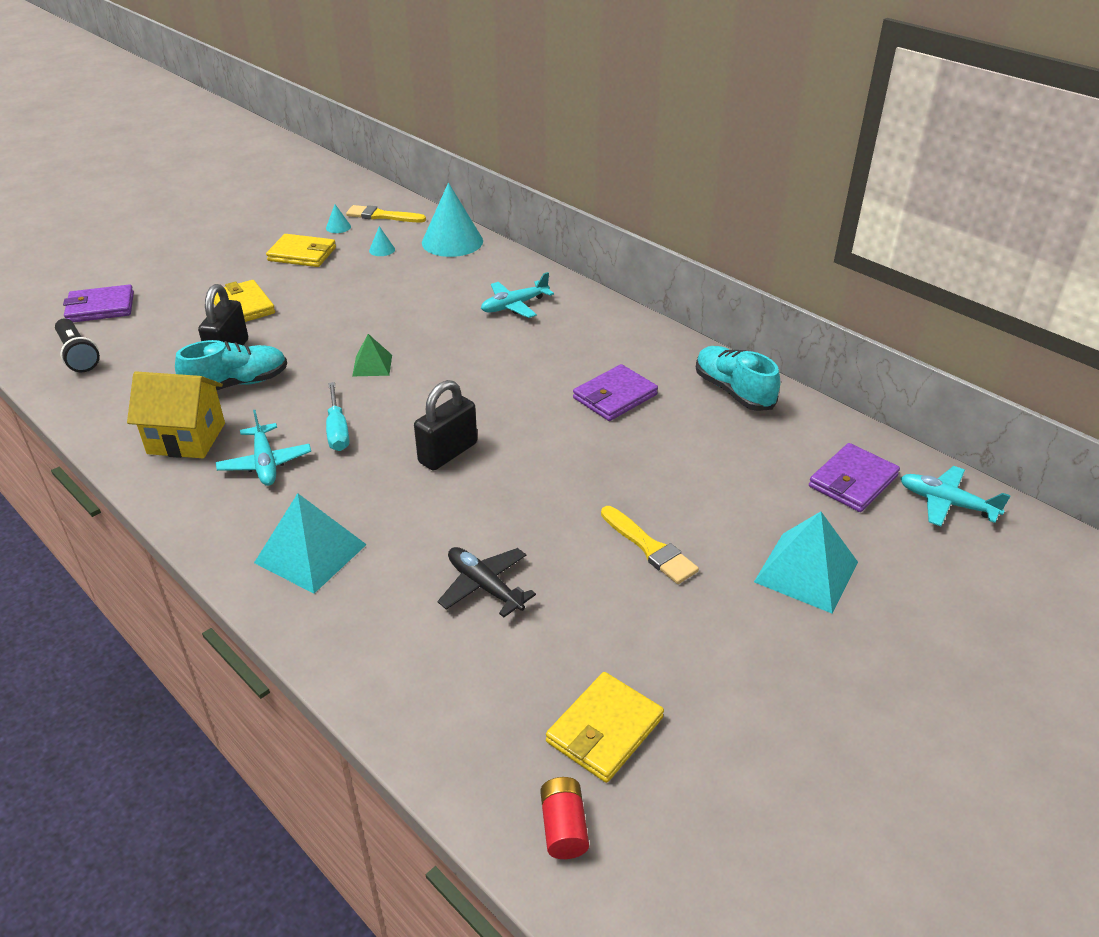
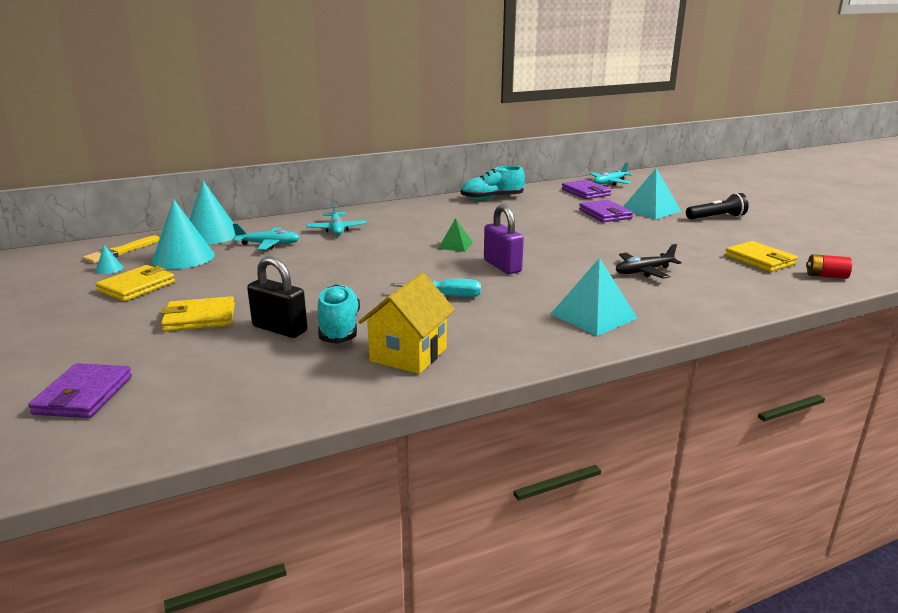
camera: 70 degrees left, 15 degrees down
(78, 355) = (181, 410): black flashlight -> black flashlight (716, 217)
(265, 463) = (472, 324): turquoise plane -> turquoise plane (269, 244)
(372, 365) = (367, 277): green pyramid -> green pyramid (455, 245)
(382, 250) = (183, 257): turquoise cone -> turquoise cone, size x2.41
(448, 453) = (502, 266): black padlock -> purple padlock
(615, 396) = (474, 220): purple wallet -> purple wallet (605, 214)
(650, 548) = (622, 233): yellow brush -> none

